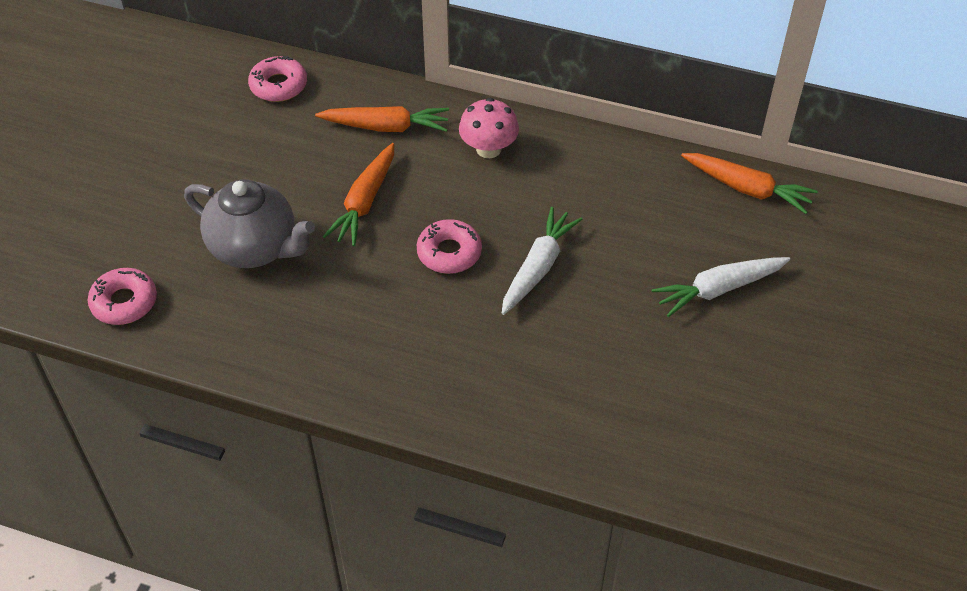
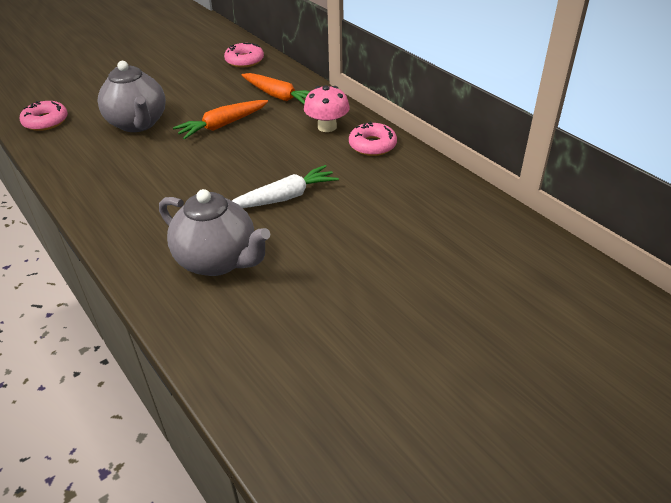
camera: 35 degrees right, 10 degrees down
(449, 252) = (239, 167): pink donut -> pink donut (372, 145)
(550, 376) = (218, 261): none -> grey teapot
(719, 289) = (398, 264): white carrot -> none
(746, 188) = (487, 213): orange carrot -> none

